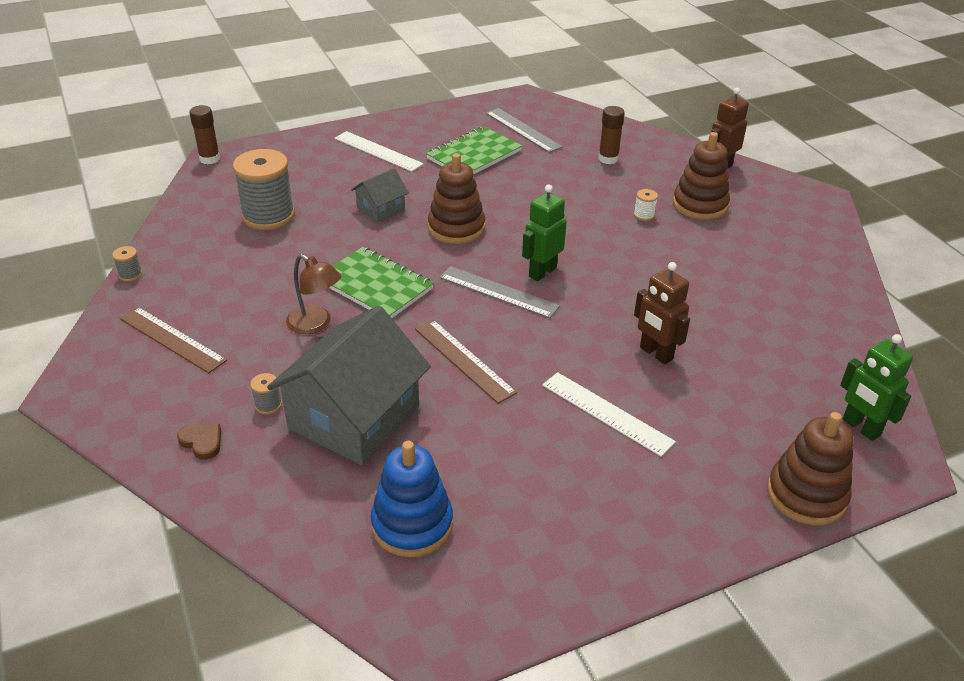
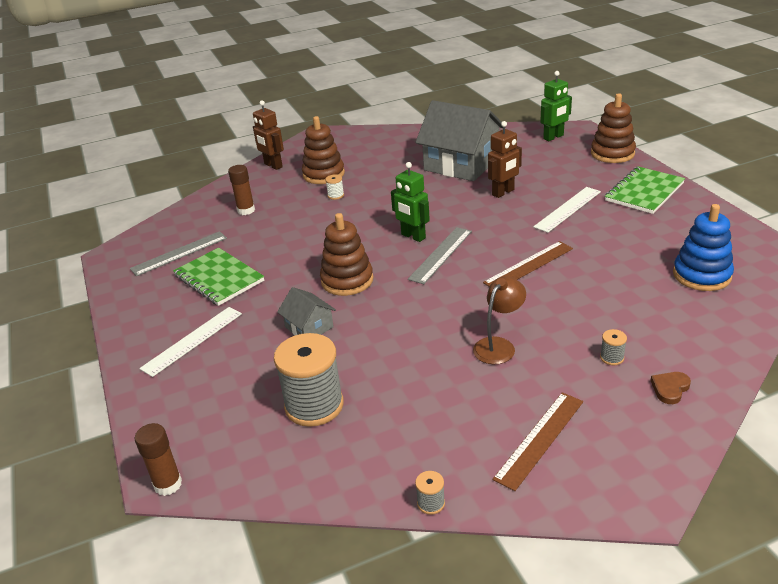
camera: 85 degrees left, 5 degrees down
(354, 417) = (609, 310): grey house -> grey house (461, 164)
(375, 285) = (437, 317): green notebook -> green notebook (644, 192)

